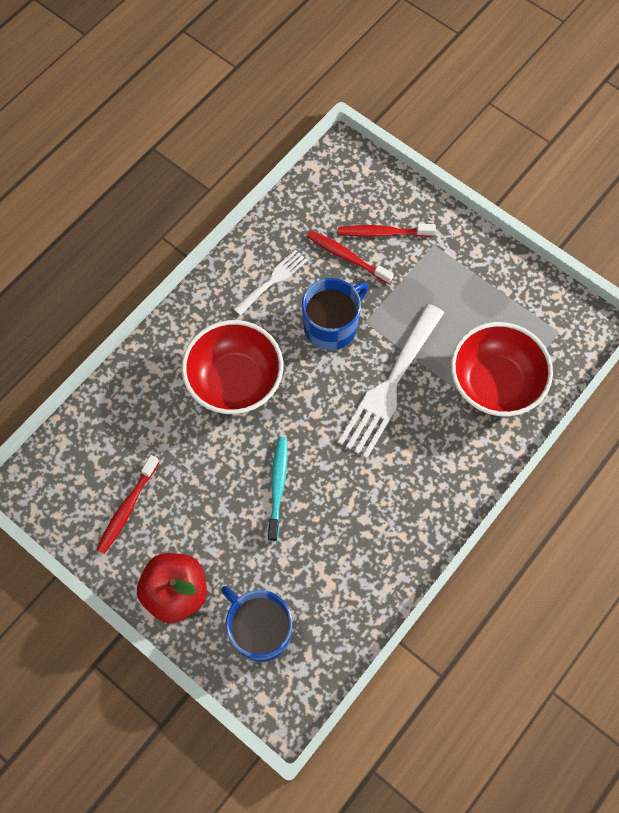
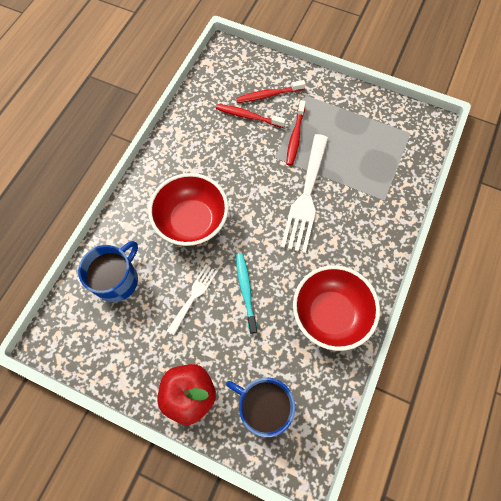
camera: 15 degrees left, 0 degrees up
(127, 508) = (134, 337): red toothbrush -> red toothbrush (295, 136)
(273, 280) = (200, 144): white fork -> white fork (194, 296)
(331, 325) = (251, 165): blue mug -> blue mug (117, 280)
(494, 383) = (378, 178): red bowl -> red bowl (330, 314)

